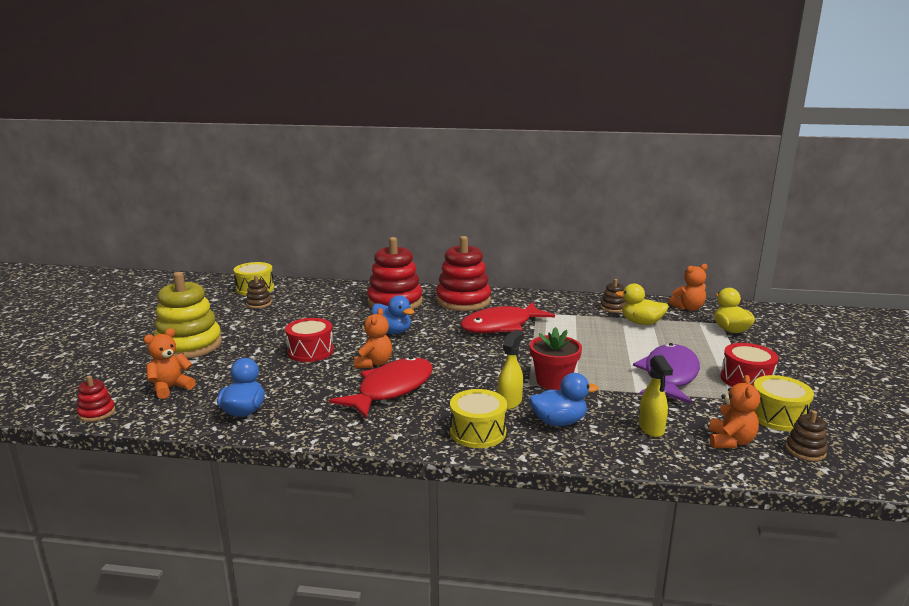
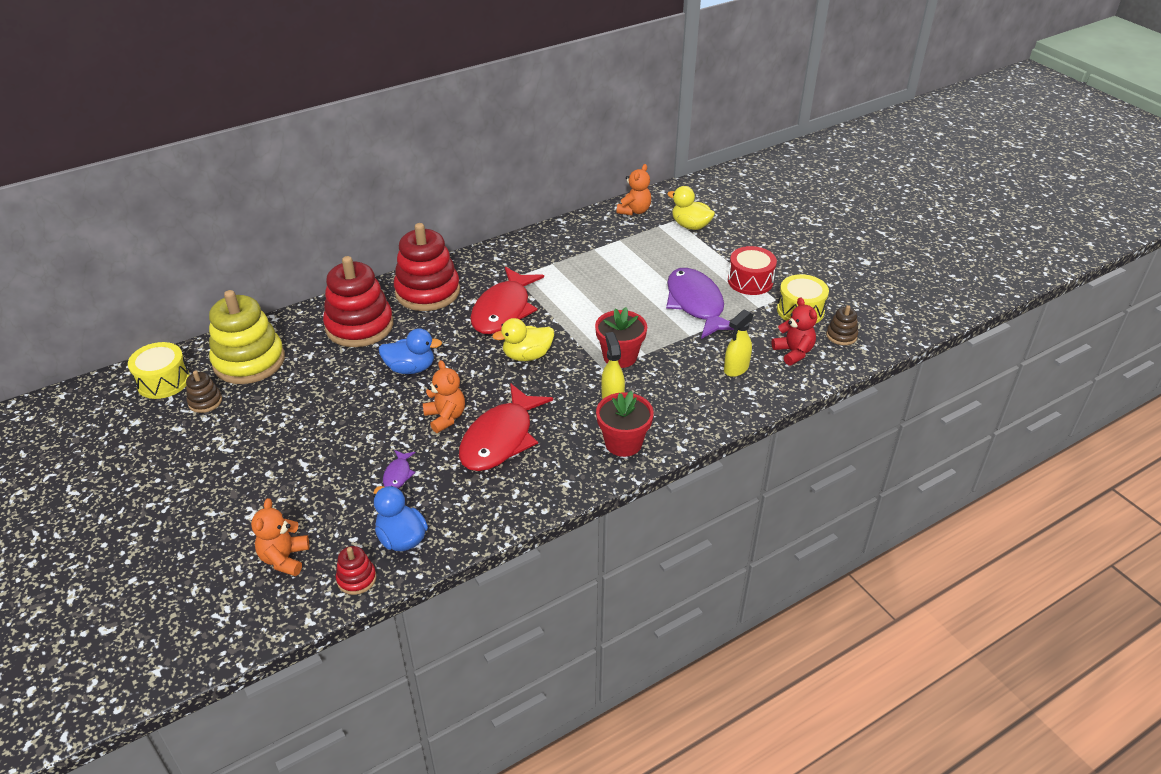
camera: 40 degrees left, 20 degrees up
(97, 413) = (253, 630): red stacking toy -> red stacking toy (356, 579)
(189, 345) = (215, 499): yellow stacking toy -> yellow stacking toy (249, 361)
(298, 378) = (398, 474): none -> purple fish
(310, 351) = (363, 436): red drum -> none
(391, 389) = (500, 439): red fish -> red fish turned 150 degrees counterclockwise
(478, 432) = (623, 443): yellow drum -> red flower pot
(559, 422) = (669, 398): blue duck -> none
(613, 308) = (574, 239): brown stacking toy -> none
(641, 323) = (616, 248): yellow duck -> yellow duck (527, 356)
(651, 429) = (736, 369): yellow spray bottle -> yellow spray bottle turned 90 degrees clockwise
(730, 441) = (793, 352): orange teddy bear -> red teddy bear

